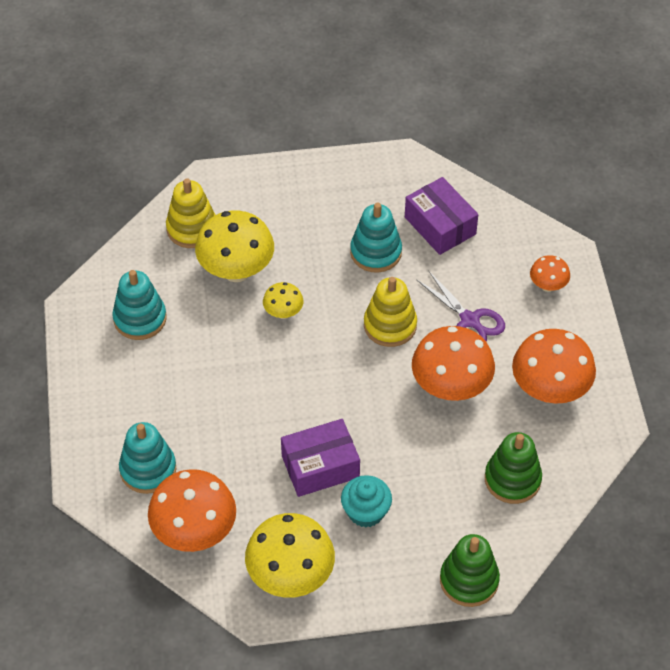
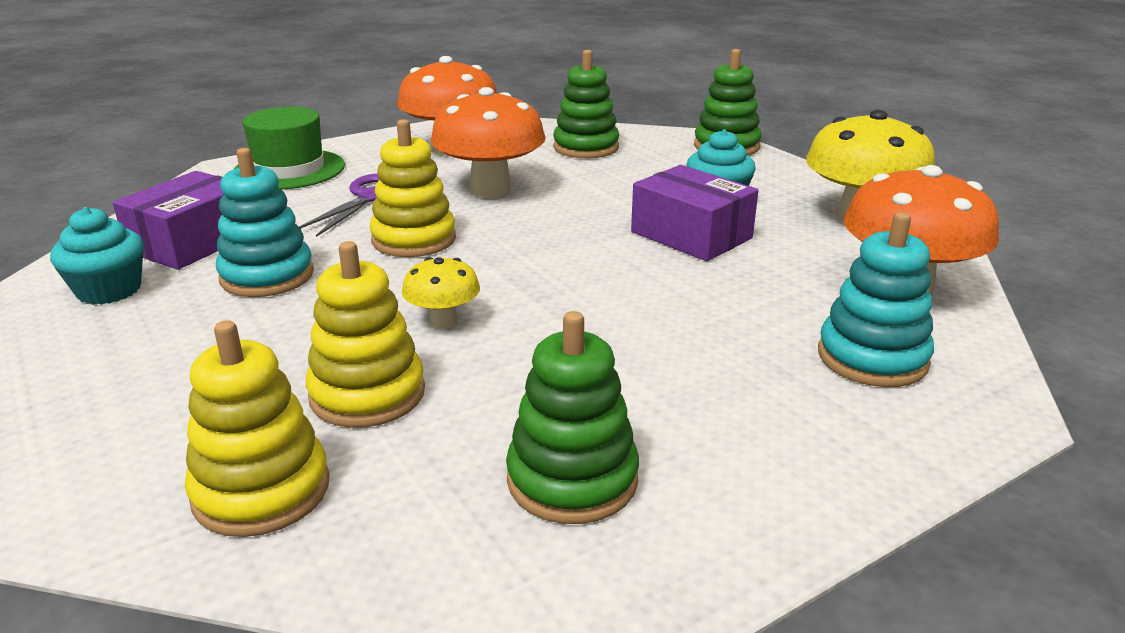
camera: 115 degrees left, 25 degrees down
(140, 319) = (572, 479): turquoise stacking toy -> green stacking toy
(236, 270) = (367, 394): yellow mushroom -> yellow stacking toy
(393, 190) = (109, 290): none -> turquoise cupcake
(548, 286) = (289, 169): orange mushroom -> green hat

